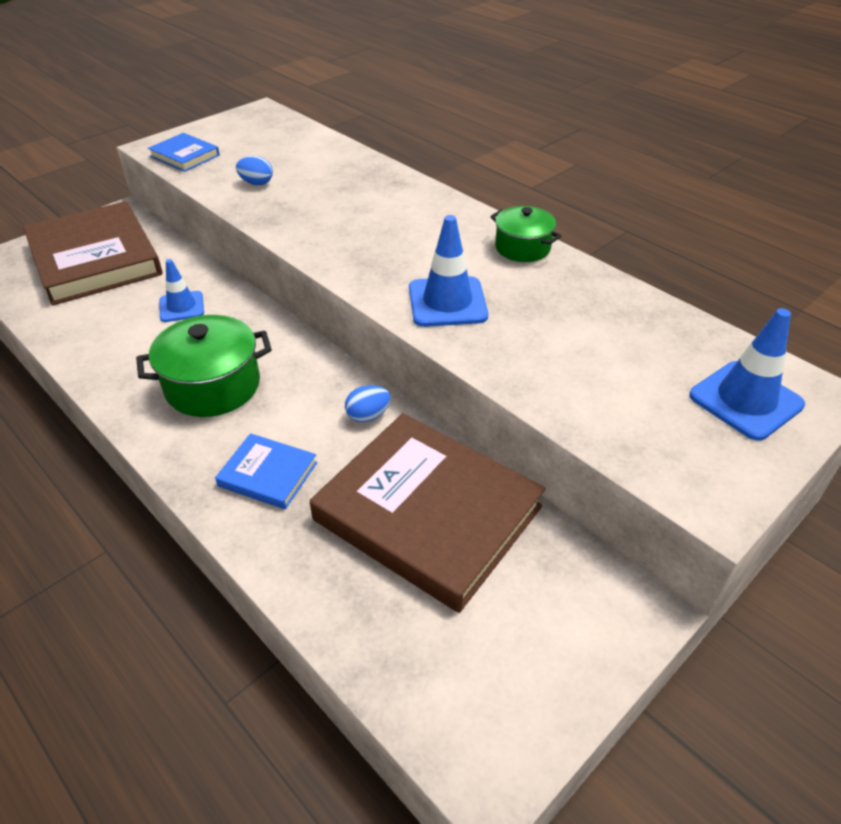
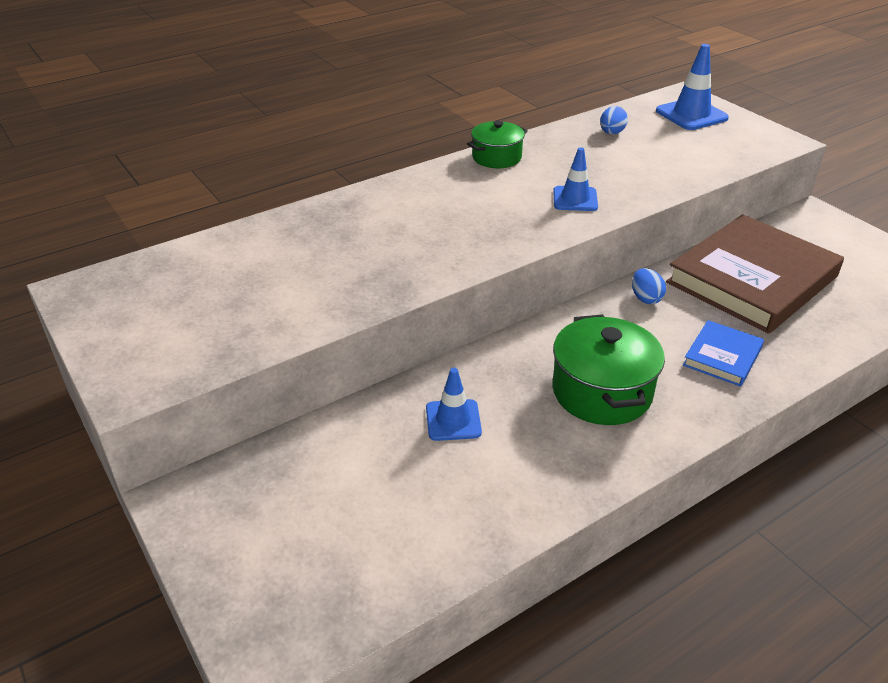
camera: 80 degrees left, 5 degrees down
(95, 259) = (307, 517): brown book -> none
(185, 156) = (185, 357): blue book -> none
(256, 183) = (304, 295): blue egg -> blue egg (611, 133)
(447, 302) = (575, 199): blue traffic cone -> blue traffic cone, size x0.66

